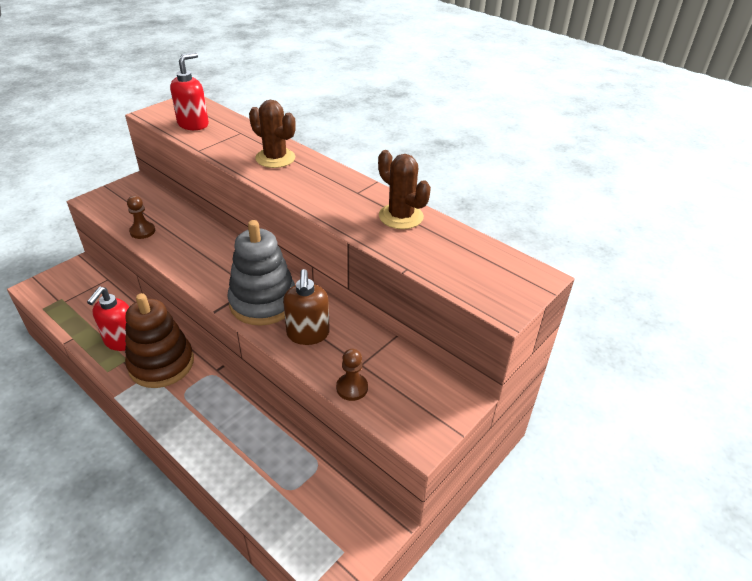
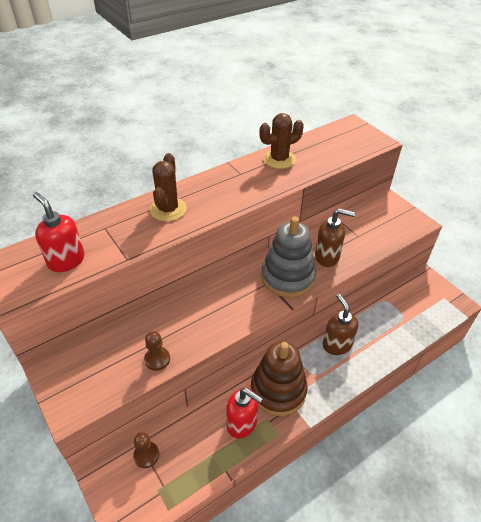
camera: 75 degrees left, 5 degrees up
(230, 412) = (336, 344): none -> brown soap dispenser
(275, 158) = (168, 209): brown cactus -> brown cactus turned 45 degrees counterclockwise
(352, 388) = (379, 243): brown pawn -> brown pawn (146, 455)

